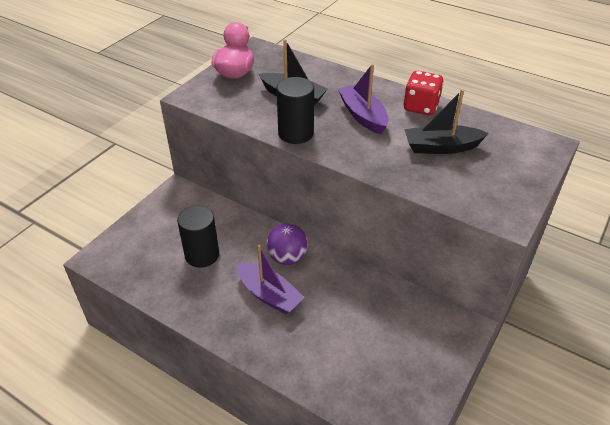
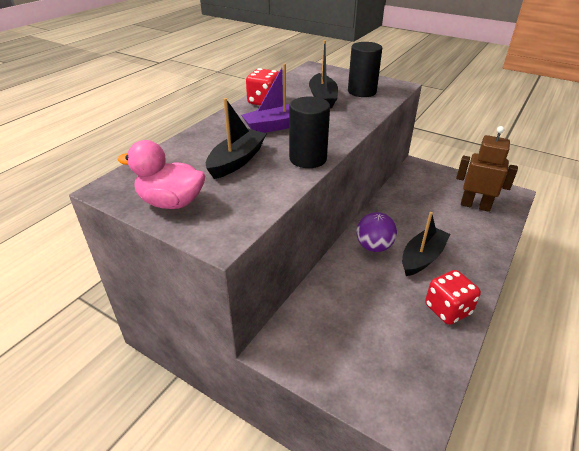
camera: 90 degrees left, 5 degrees down
(196, 300) = (447, 309): none -> red dice
(202, 255) = (384, 310): black cylinder -> black cylinder (362, 92)
(269, 295) = (422, 257): purple boat -> black boat
(370, 373) = (475, 205): none -> brown robot

